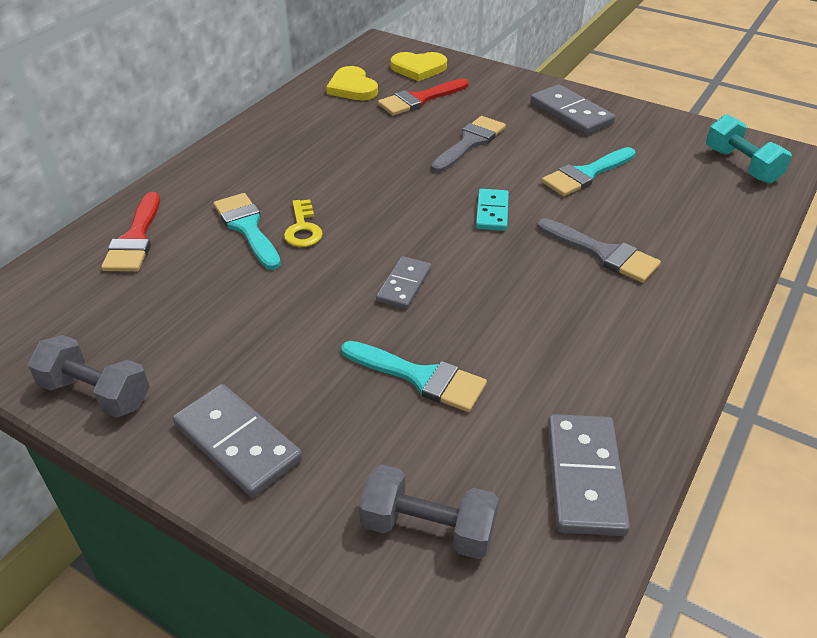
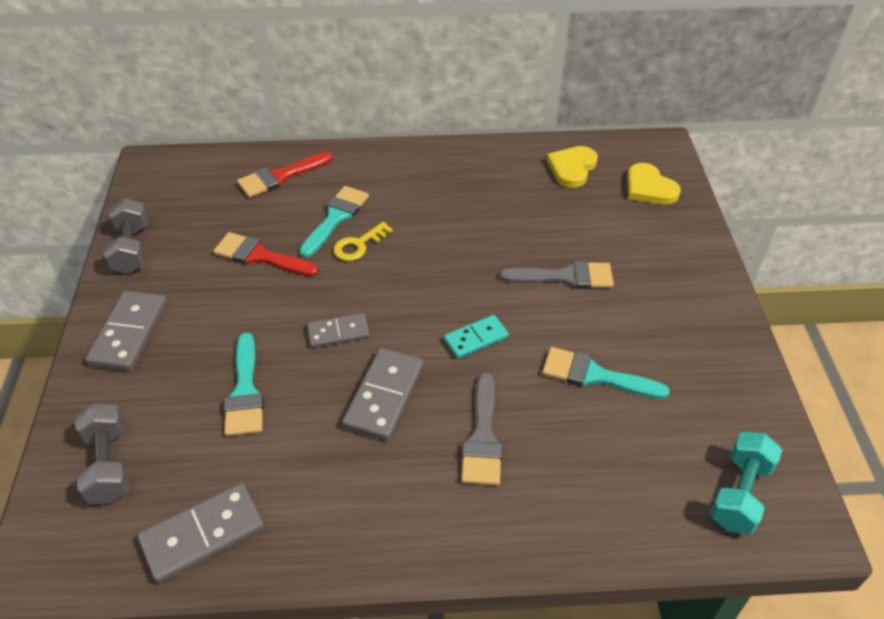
camera: 55 degrees right, 5 degrees up
(419, 99) = (599, 214): red brush -> red brush (260, 256)
(571, 113) = (690, 321): grey domino -> grey domino (384, 396)

